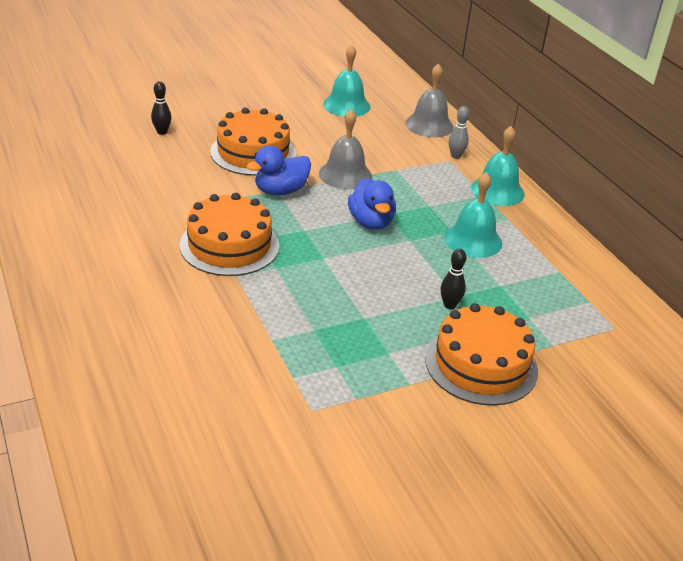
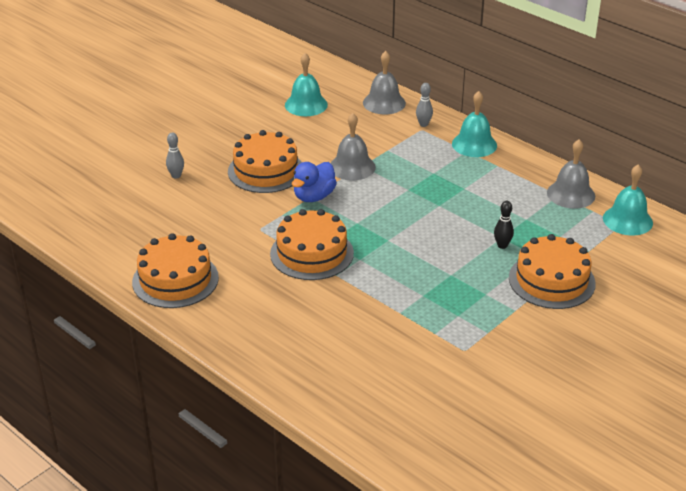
camera: 20 degrees left, 0 degrees up
(69, 227) = (175, 280): none -> orange cake
(162, 132) = (176, 176): black bowling pin -> grey bowling pin
(371, 222) = (401, 200): blue duck -> none
(473, 240) = (484, 190): turquoise bell -> turquoise bell (627, 220)
(574, 275) = (571, 194): none -> grey bell

